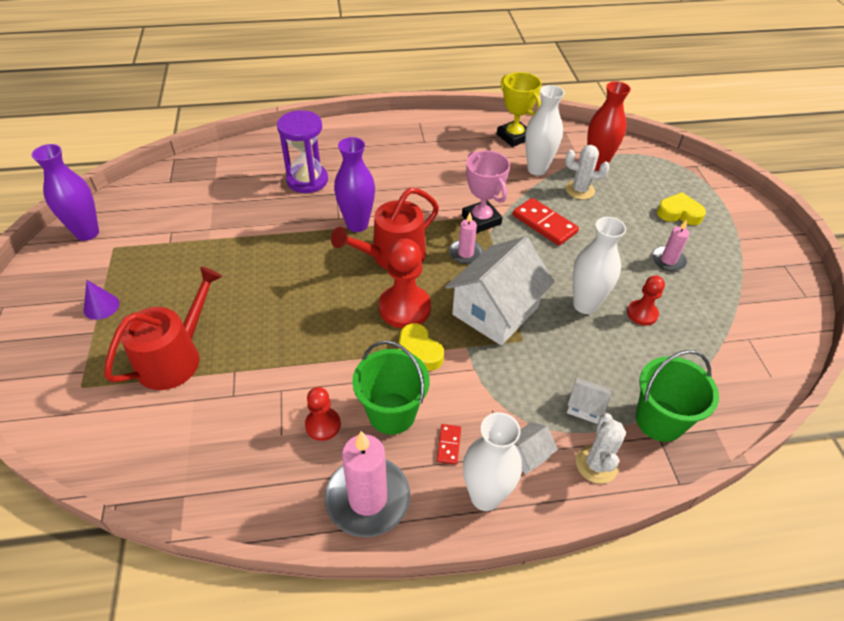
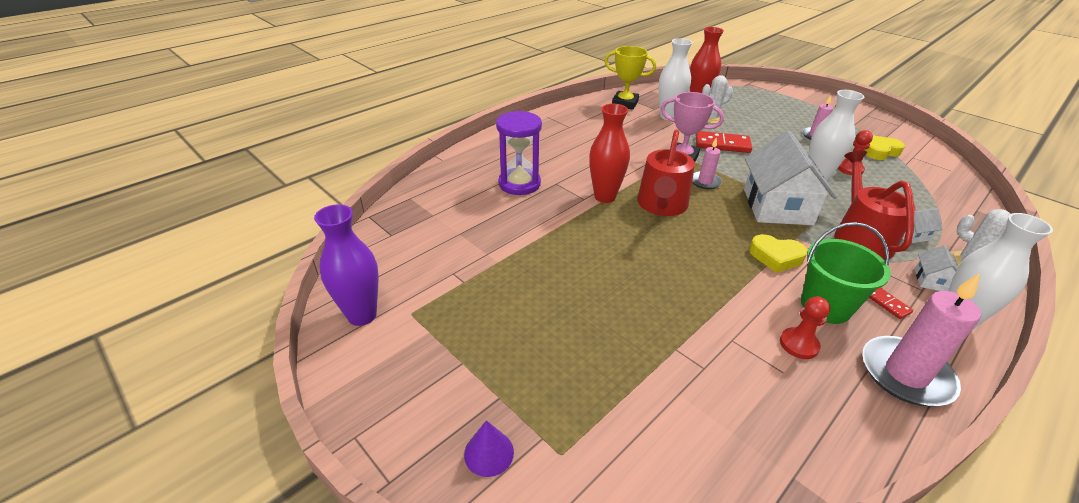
camera: 35 degrees left, 10 degrees down
(101, 306) = (474, 370): purple cone -> purple cone (489, 453)
(174, 357) = (611, 370): red watering can -> red watering can (860, 237)
(357, 224) = (605, 197): purple vase -> red vase
(404, 308) = (723, 234): red pawn -> none
(659, 420) = (951, 220): green bucket -> none
(679, 213) = (780, 110): yellow heart -> yellow heart (879, 151)

